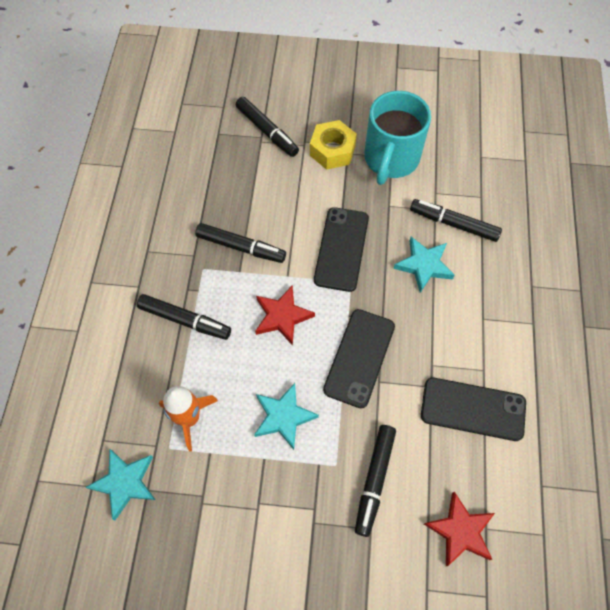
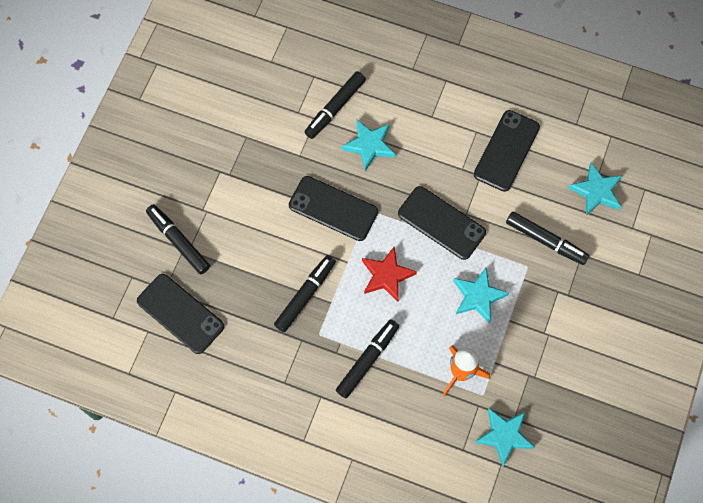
camera: 75 degrees left, 5 degrees up
(197, 151) = (180, 314): none -> black phone
(267, 131) = (178, 241): black marker -> black marker turned 105 degrees counterclockwise
(332, 150) = (222, 187): yellow nut -> none
(391, 159) = (249, 138): turquoise mug -> none
(460, 531) = (596, 191): red star -> turquoise star

